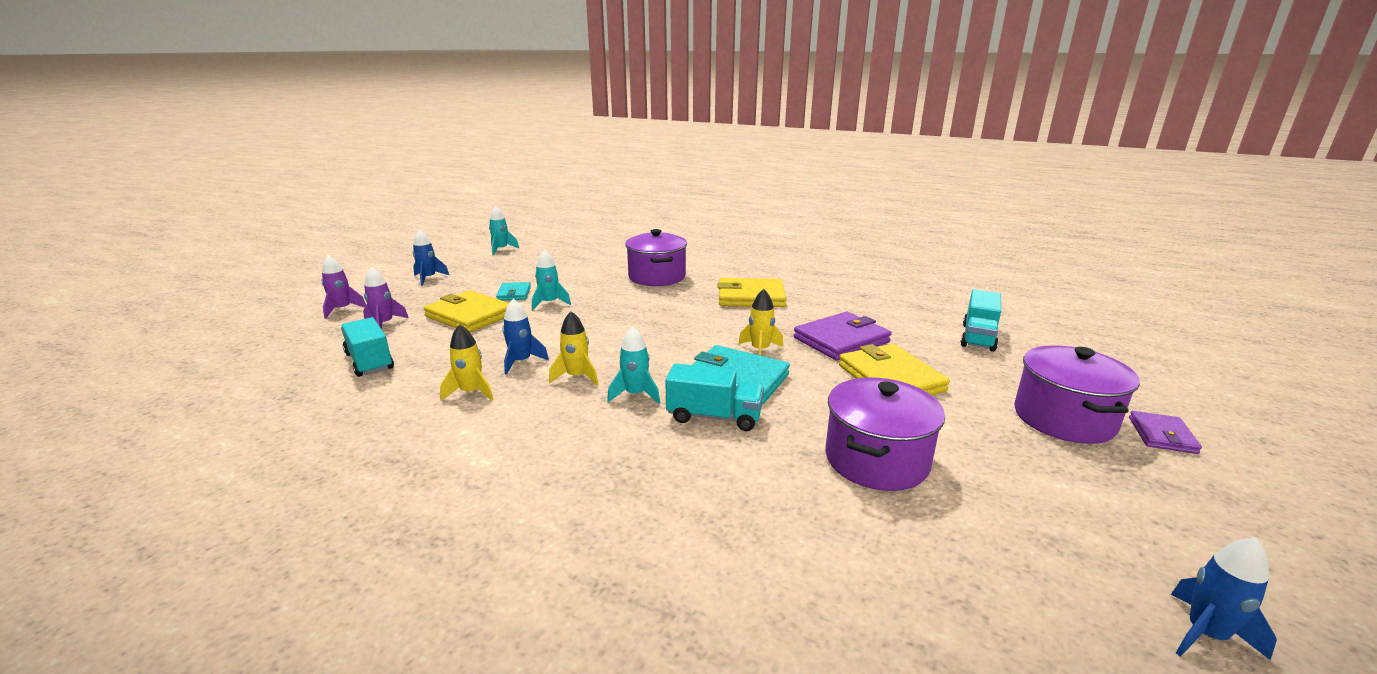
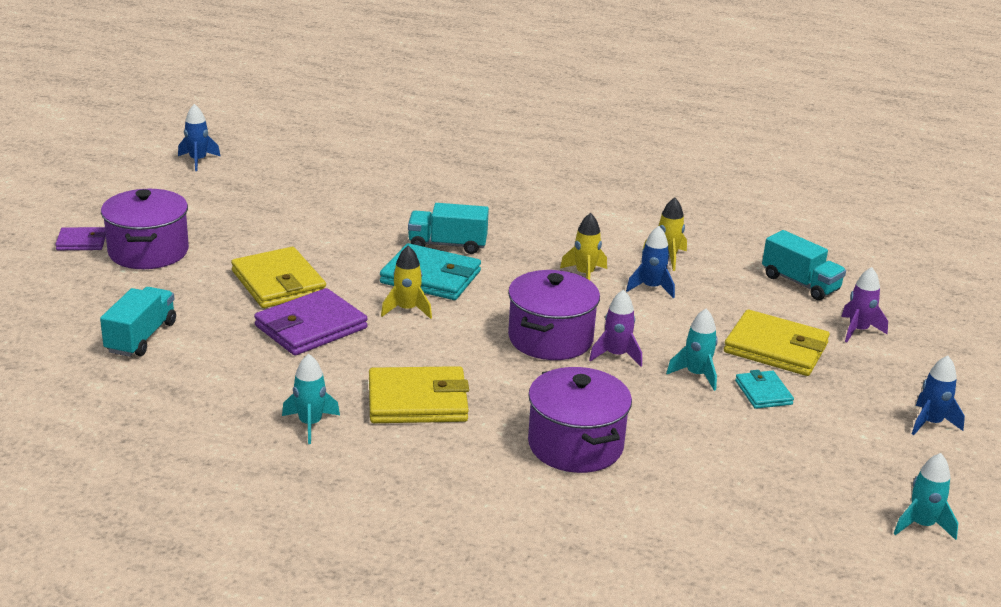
camera: 170 degrees right, 5 degrees up
(342, 310) = (945, 351): purple rocket -> purple rocket (616, 355)
(635, 395) = (521, 260): turquoise rocket -> turquoise rocket (310, 424)
(876, 460) = (324, 221): purple pot -> purple pot (550, 339)
(1162, 435) = (81, 242): purple wallet -> purple wallet turned 75 degrees clockwise

